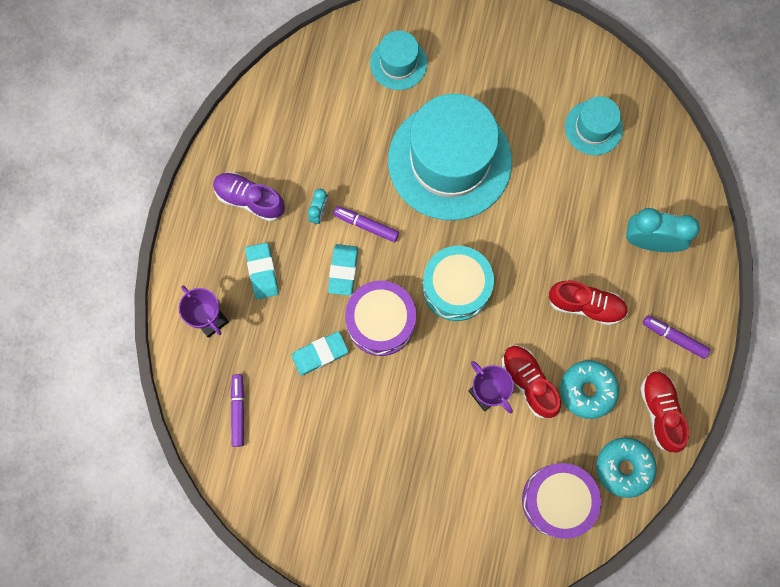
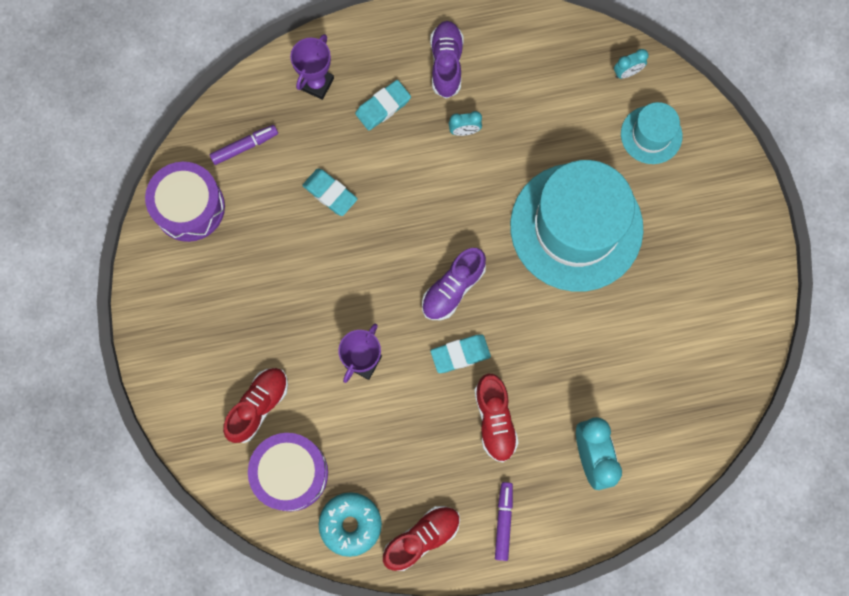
camera: 65 degrees right, 0 degrees up
(334, 56) = (627, 72): none -> turquoise clock
(343, 270) = (419, 178): turquoise eraser -> turquoise eraser (460, 354)
(366, 225) = (473, 179): purple marker -> none
(381, 321) = (386, 234): purple drum -> purple drum (189, 207)
(456, 287) = (453, 288): turquoise drum -> purple shoe
(528, 382) = (392, 397): red shoe -> red shoe (258, 406)
(587, 390) = (410, 457): turquoise donut -> none
(593, 128) = (682, 350): turquoise hat -> none

